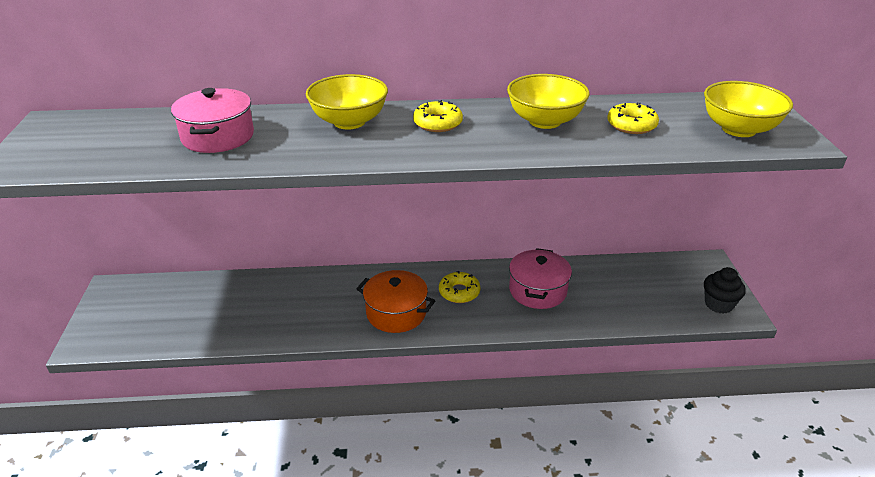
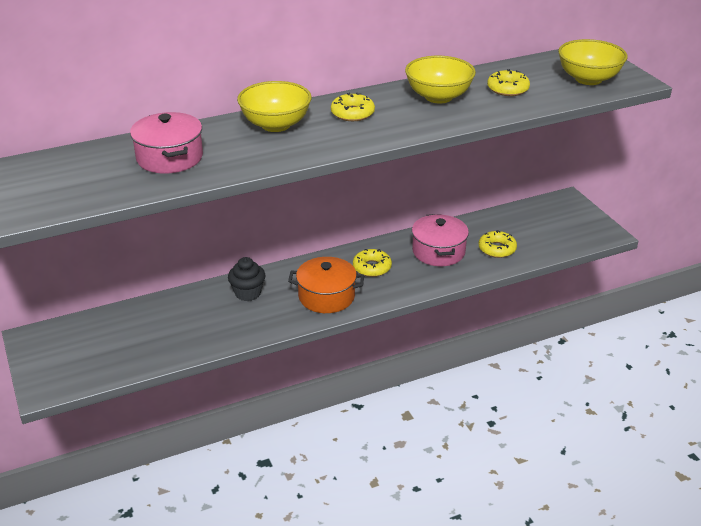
camera: 20 degrees left, 0 degrees up
(603, 302) = (497, 249): none -> yellow donut
(718, 304) = (588, 231): black cupcake -> black cupcake (248, 293)

